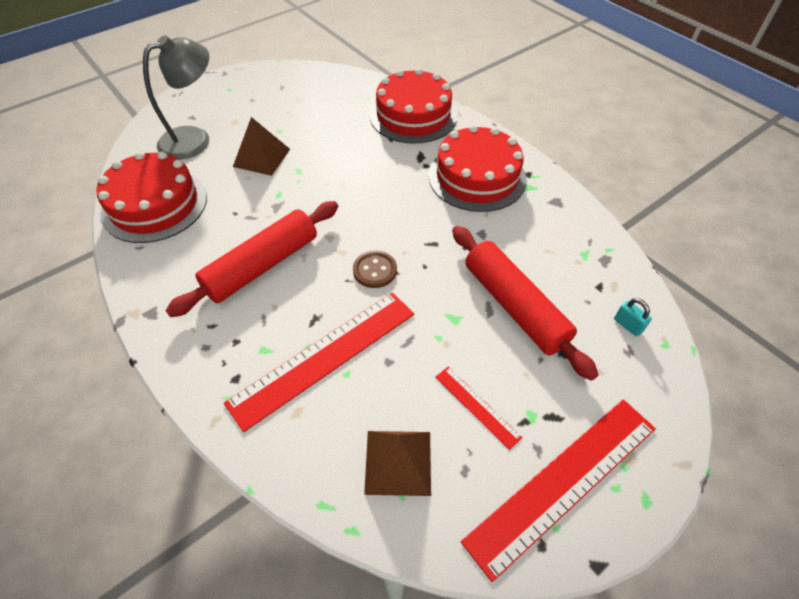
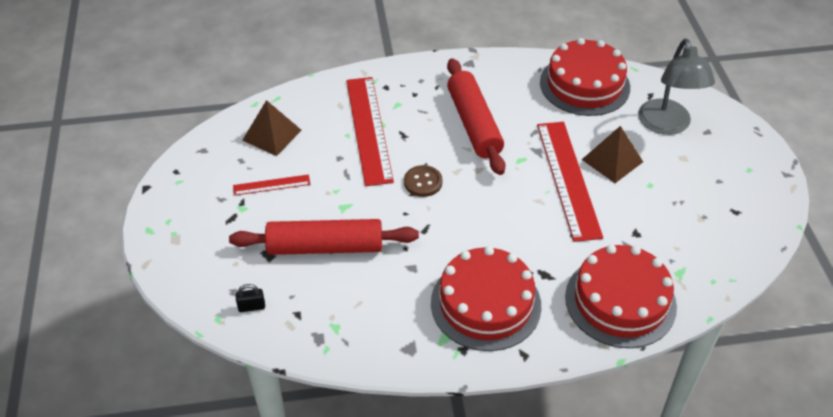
camera: 120 degrees right, 5 degrees down
(563, 482) = (194, 199): red ruler -> red ruler (568, 179)
(628, 325) = (251, 307): turquoise padlock -> black padlock

